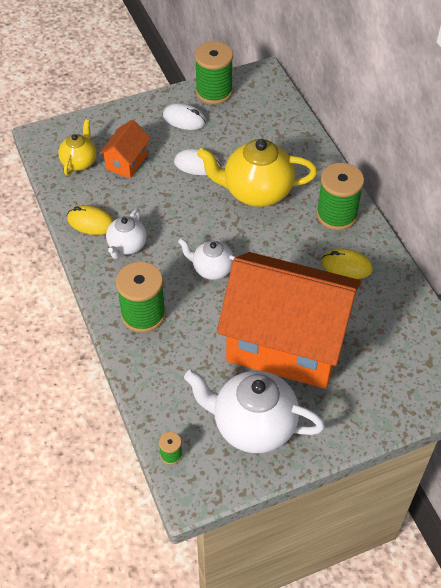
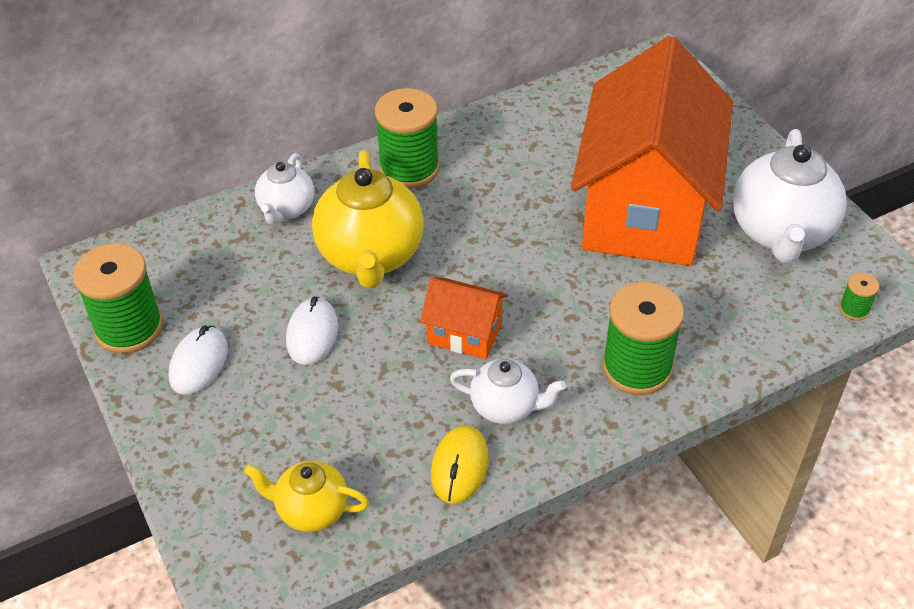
camera: 95 degrees left, 5 degrees down
(126, 162) = (309, 434): orange house -> orange house (464, 334)
(212, 269) = (534, 295): white teapot -> white teapot (286, 209)
(346, 266) = (502, 157): yellow mouse -> none

